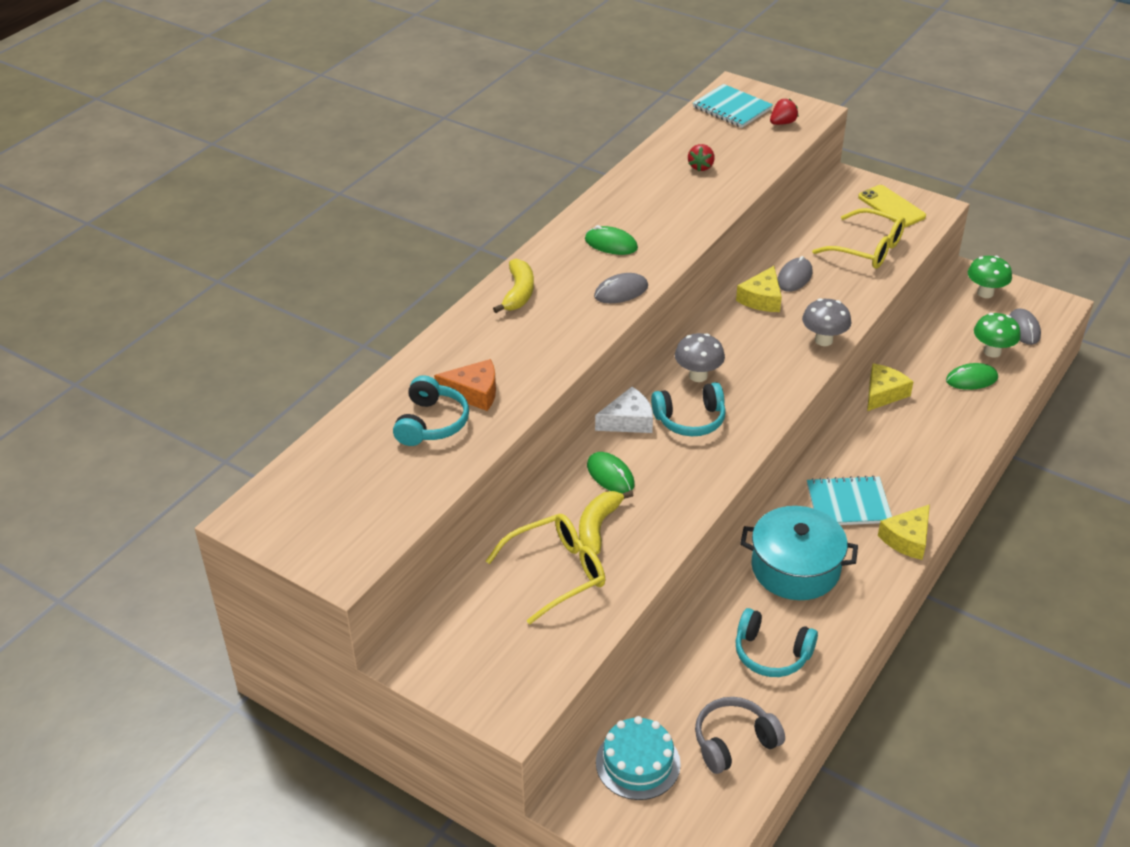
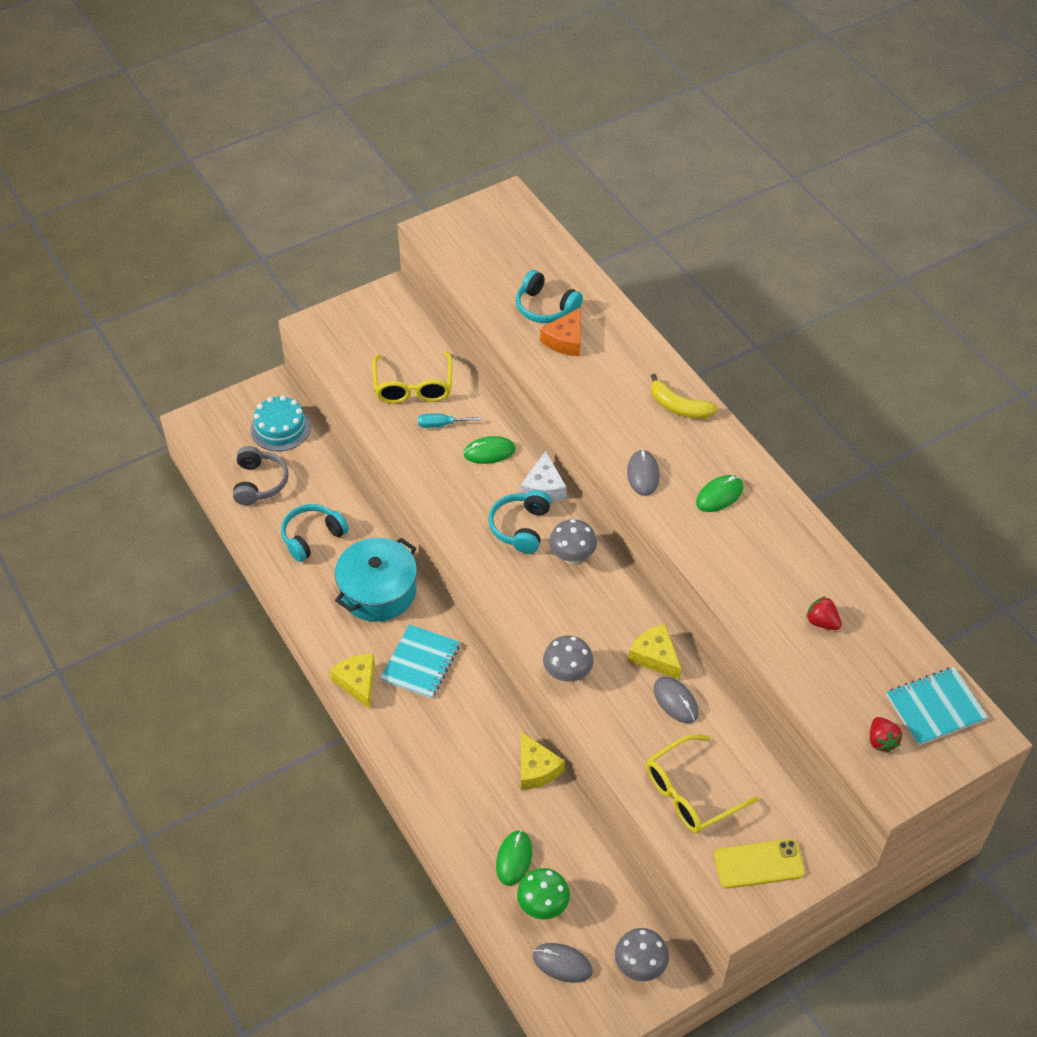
camera: 115 degrees right, 10 degrees up
(598, 526) = (441, 424): yellow banana -> turquoise screwdriver
(985, 293) = (640, 966): green mushroom -> grey mushroom

